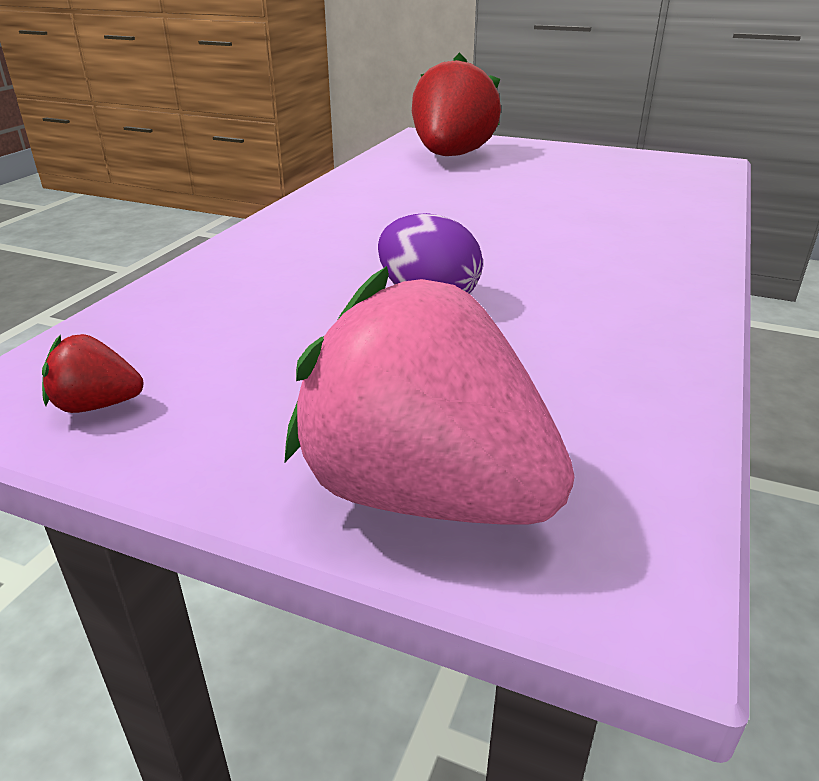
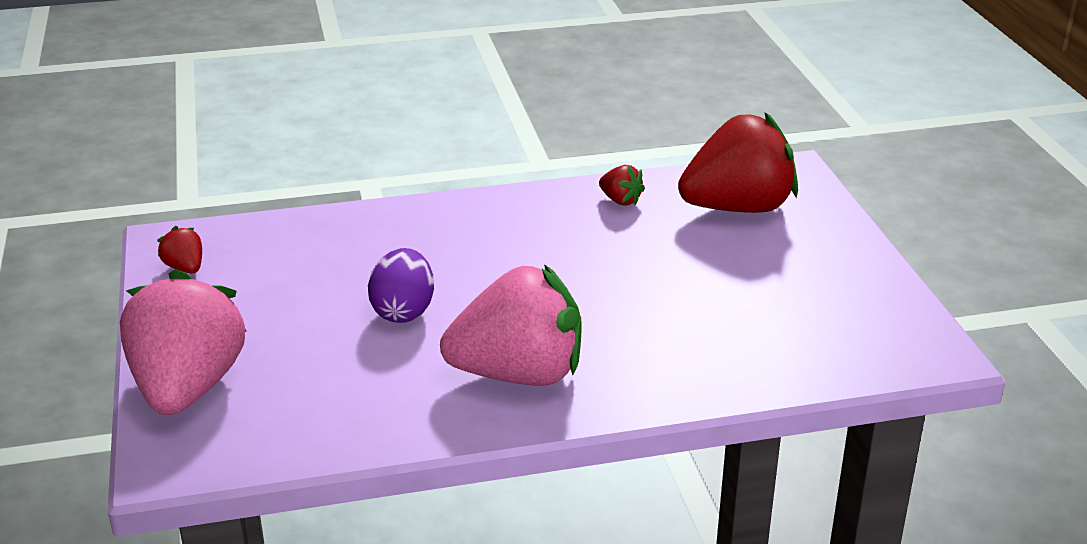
camera: 55 degrees right, 0 degrees up
(378, 179) = (620, 200): none -> red strawberry
(613, 278) = (519, 374): none -> pink strawberry

